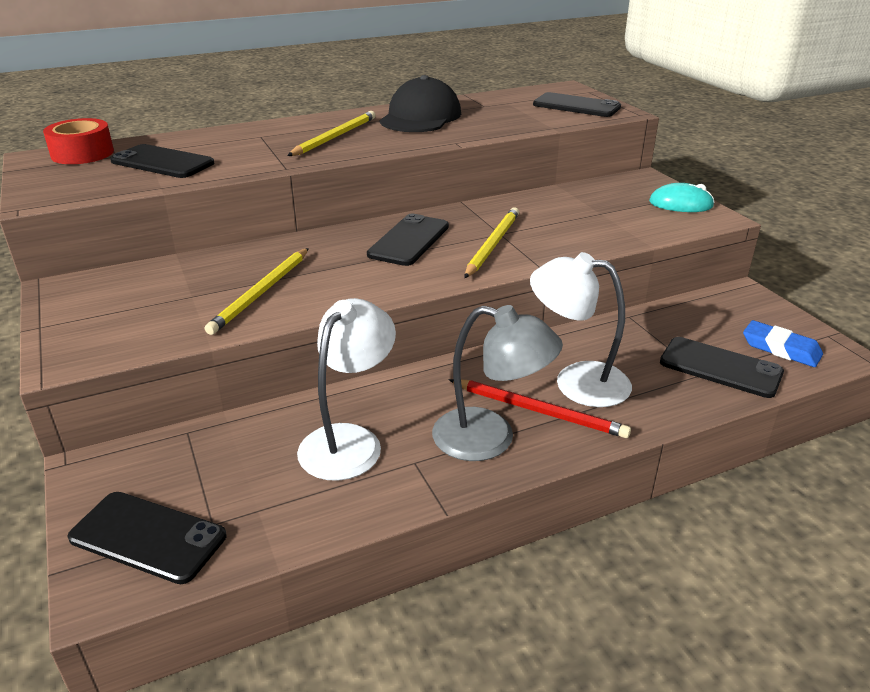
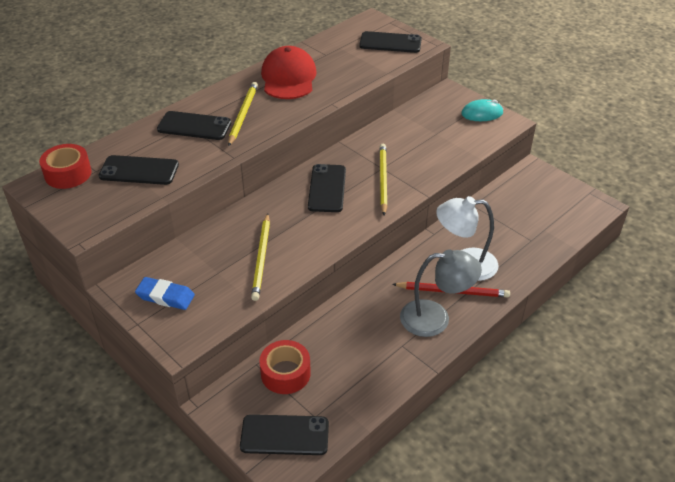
camera: 20 degrees left, 10 degrees up
(217, 454) = (285, 373): none -> red tape
(349, 440) = (357, 342): white lamp -> none
(420, 117) = (288, 78): black cap -> red cap
(720, 368) = (539, 233): black phone -> black phone (194, 126)
(780, 349) = (567, 210): blue eraser -> blue eraser (165, 296)

